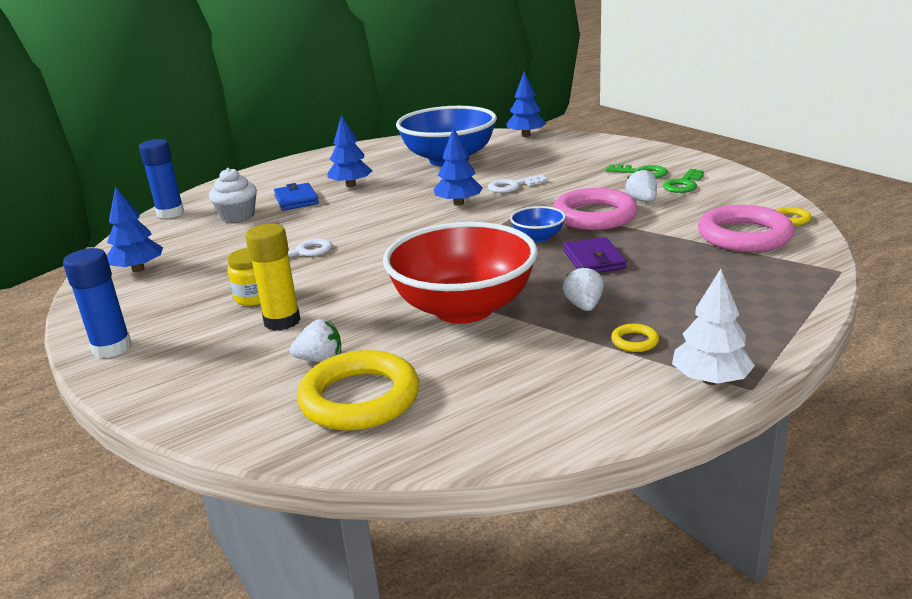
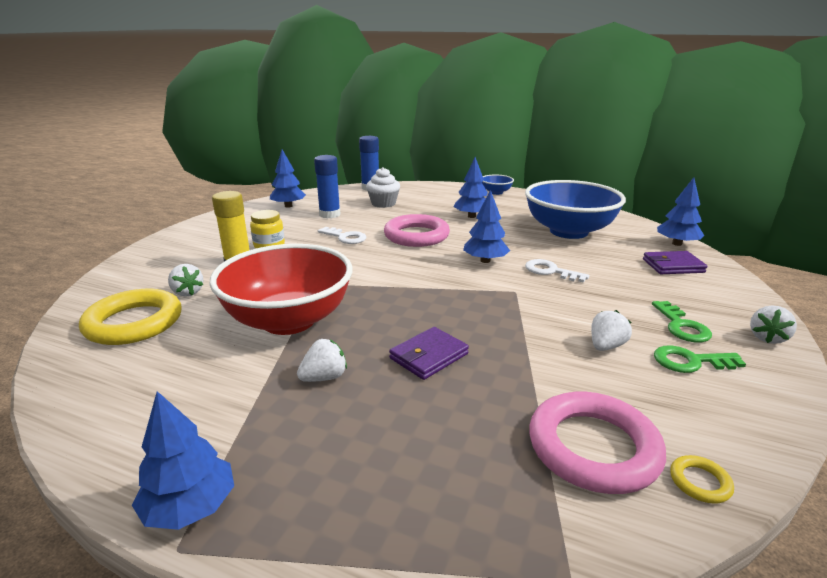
camera: 55 degrees right, 0 degrees up
(112, 348) = (187, 232): blue glue stick -> blue glue stick (329, 214)
(296, 200) = (426, 210): blue wallet -> none
(538, 237) = (452, 314): blue bowl -> blue bowl (496, 192)
(558, 148) = (673, 266): none -> purple wallet
(594, 216) = (532, 329): pink ring -> pink ring (416, 236)
(634, 341) = (263, 428): yellow ring -> none
(678, 157) = (767, 338): none -> white strawberry
(710, 380) = (190, 507): white tree -> blue tree

